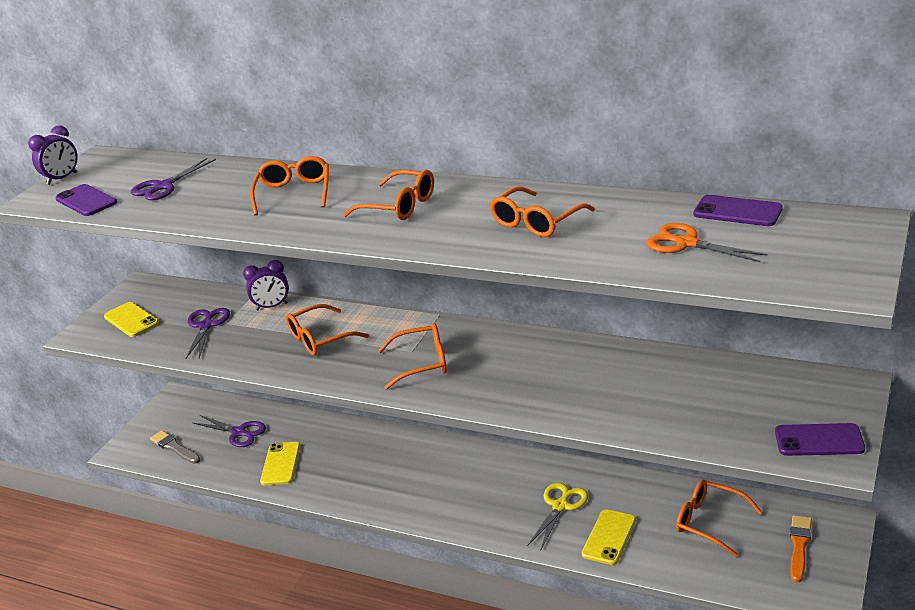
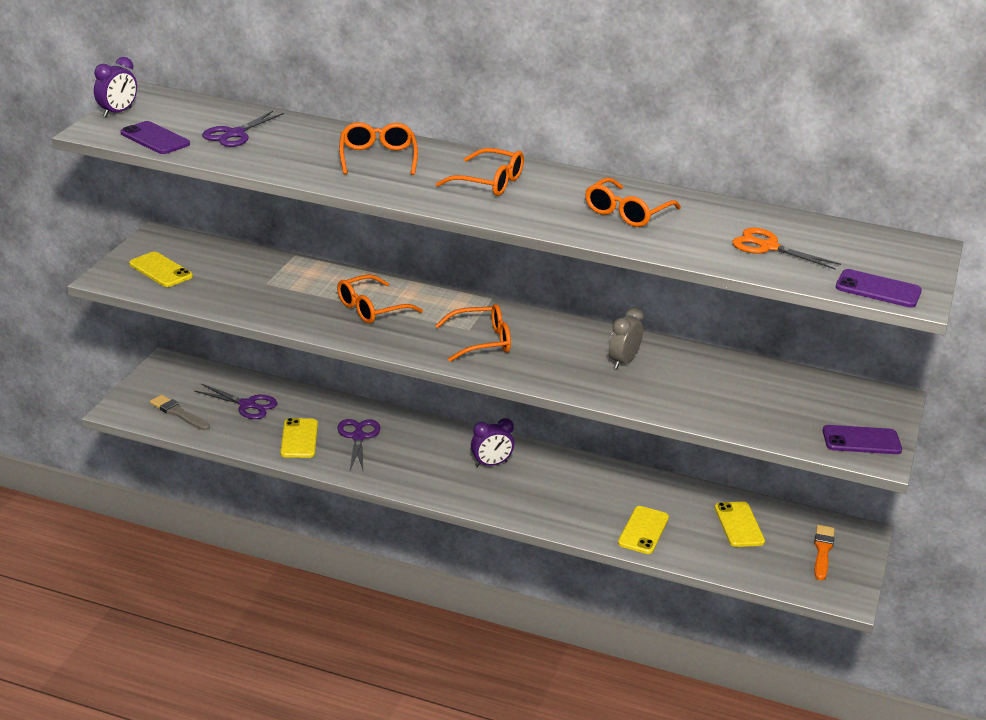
camera: 10 degrees left, 0 degrees up
(206, 325) = (246, 284): purple scissors -> purple scissors (358, 437)
(272, 306) = (313, 273): purple clock -> purple clock (491, 464)
(560, 506) = (594, 500): yellow scissors -> none
(564, 371) = (623, 361): none -> grey clock
(709, 522) = (739, 525): orange glasses -> yellow phone
(737, 212) = (811, 225): purple phone -> purple phone (878, 289)

